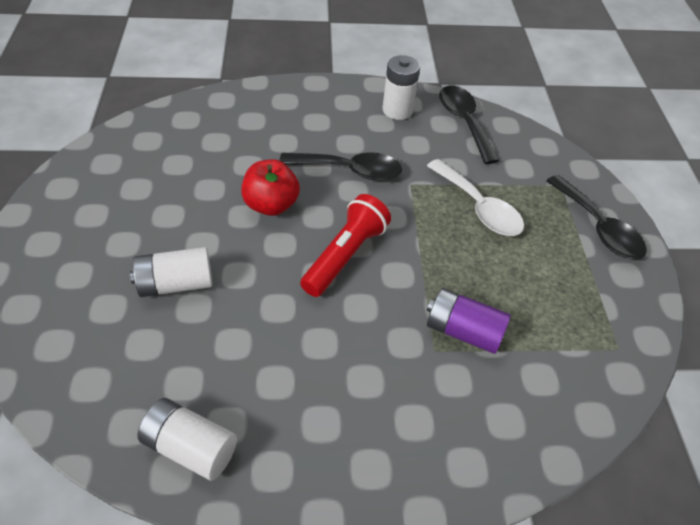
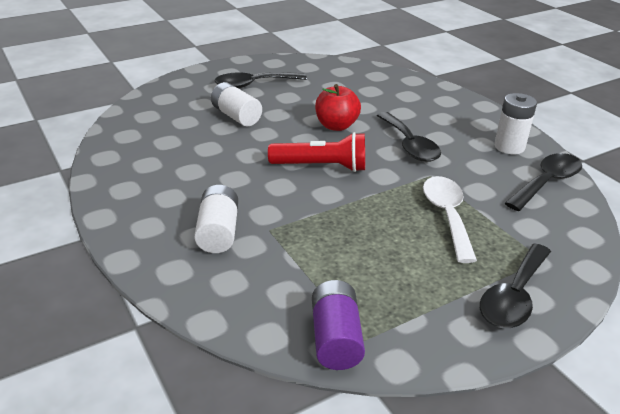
camera: 65 degrees right, 15 degrees down
(105, 233) = (253, 85): none -> black spoon
(190, 447) = (124, 157): white battery -> white battery (218, 232)
(463, 331) = (299, 239): purple battery -> purple battery (335, 338)
(479, 207) = (447, 215): white spoon -> white spoon turned 150 degrees clockwise

